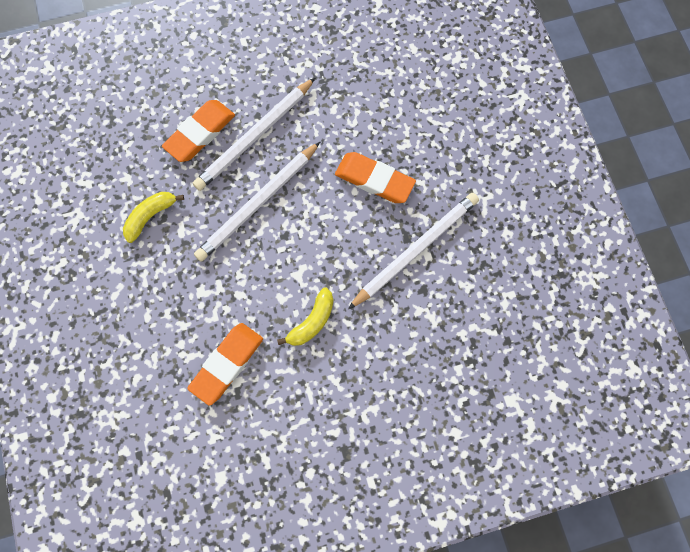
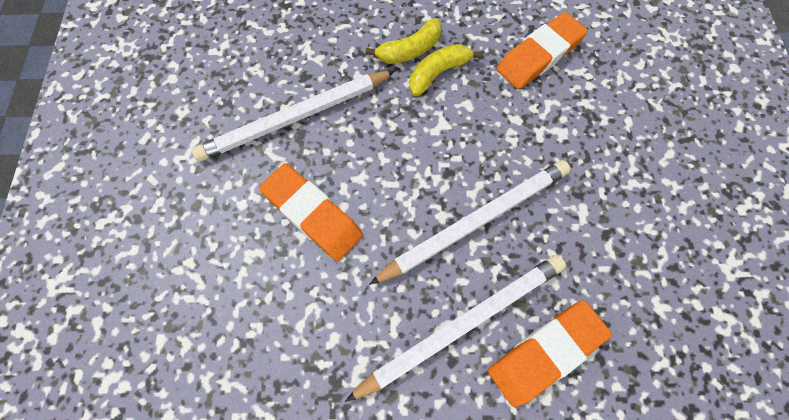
camera: 165 degrees left, 5 degrees down
(150, 216) = (624, 240): yellow banana -> yellow banana (410, 50)

